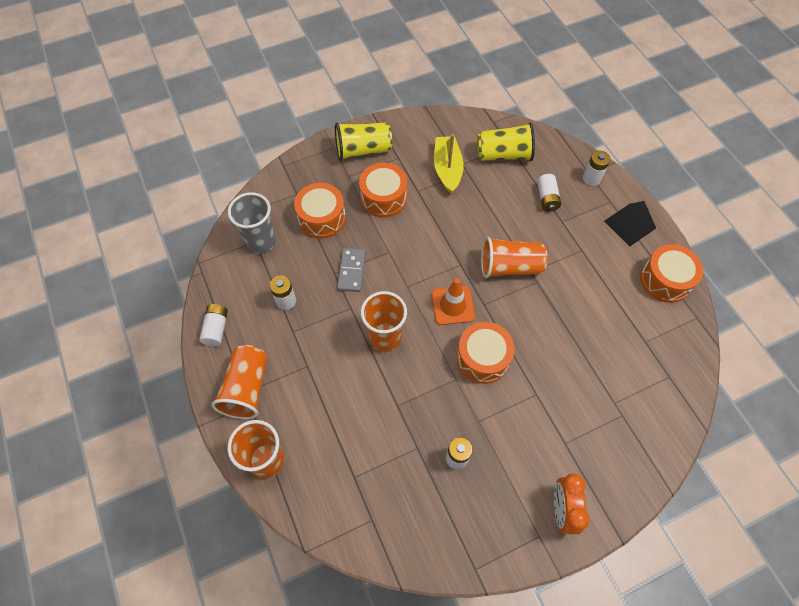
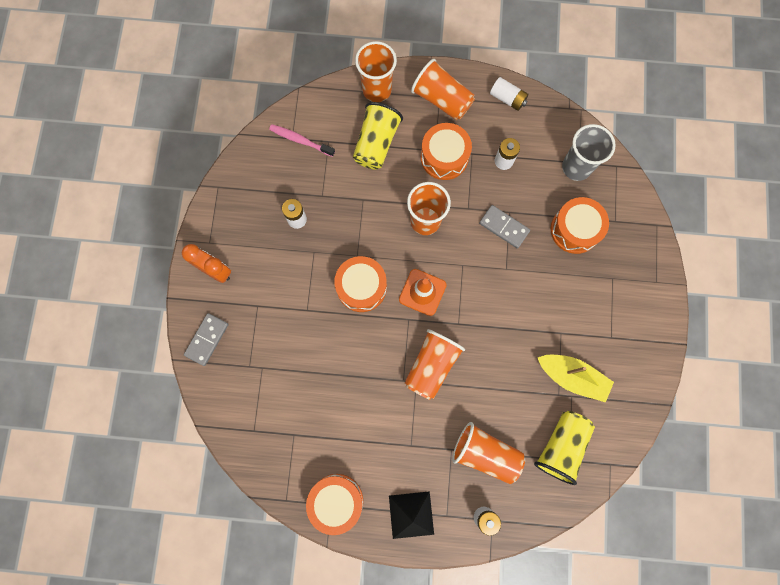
camera: 120 degrees right, 15 degrees up
(363, 150) = (638, 308): yellow cup -> yellow cup (376, 143)
(369, 508) = (300, 140): none -> pink toothbrush
(383, 198) = (569, 296): orange drum -> orange drum (444, 157)
(547, 198) = (485, 453): white battery -> orange cup
(630, 472) = (207, 339): none -> grey domino

